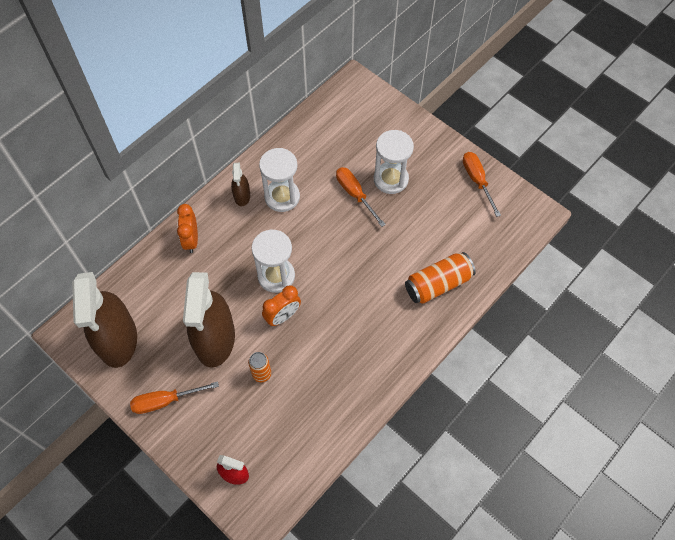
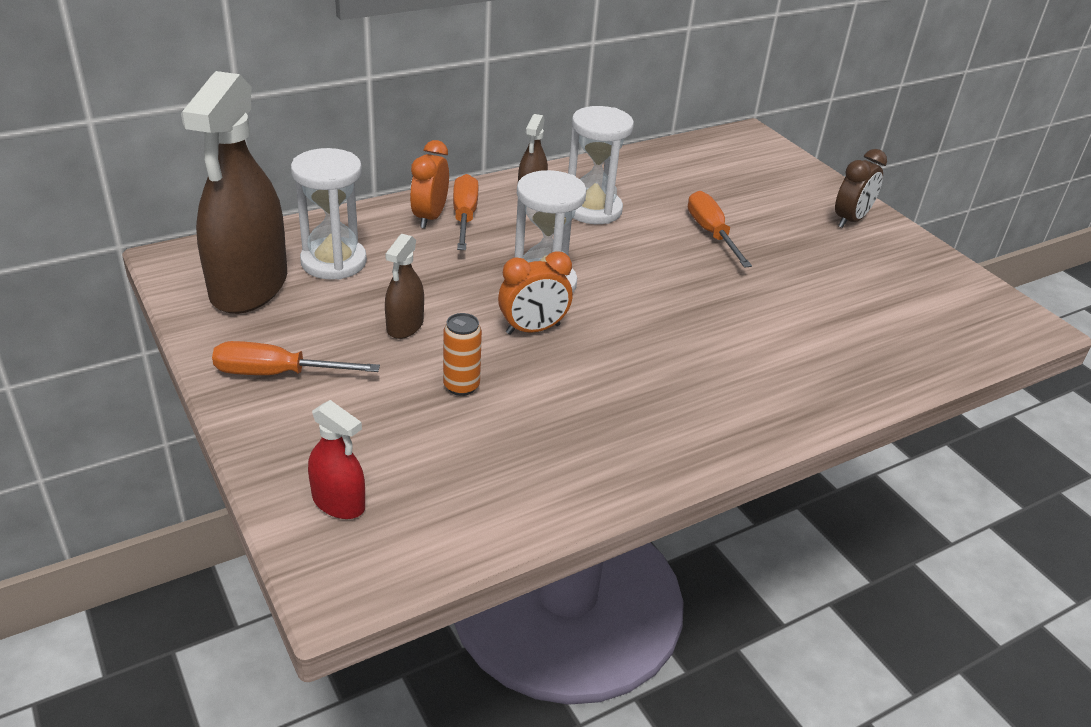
camera: 15 degrees right, 25 degrees down
(215, 339) = (405, 325): brown spray bottle -> brown spray bottle, size x0.46
(391, 179) = (776, 232): white hourglass -> white hourglass (333, 262)
(430, 151) = (850, 220): none -> brown clock
(438, 284) = (825, 361): orange can -> none
(477, 181) = (923, 266): orange screwdriver -> orange screwdriver (464, 217)

